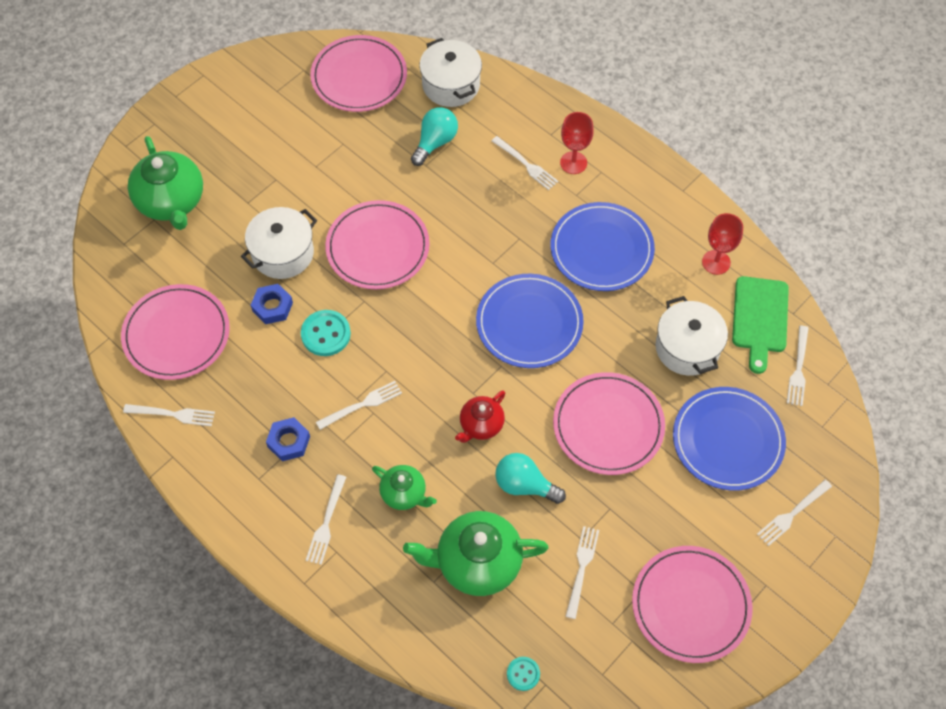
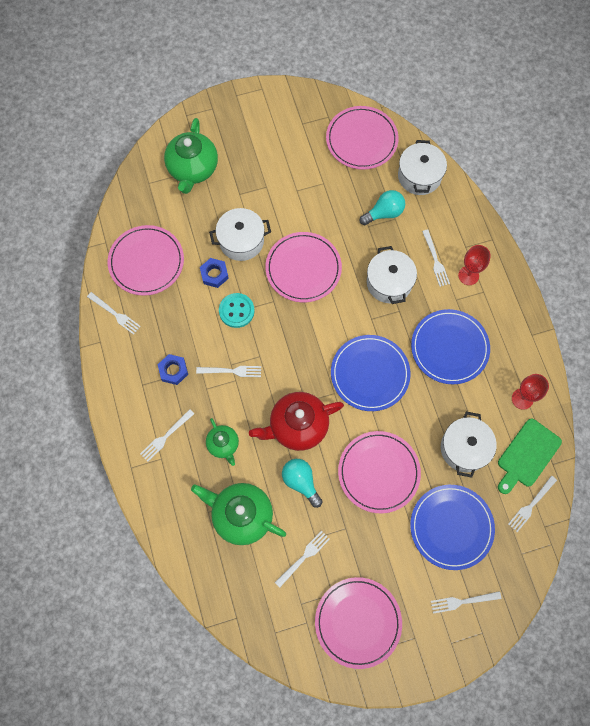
camera: 30 degrees right, 10 degrees up
(481, 425) = (297, 426): red teapot -> red teapot, size x1.79
(488, 214) = (389, 283): none -> white pot
(523, 674) = (227, 603): turquoise button -> none

